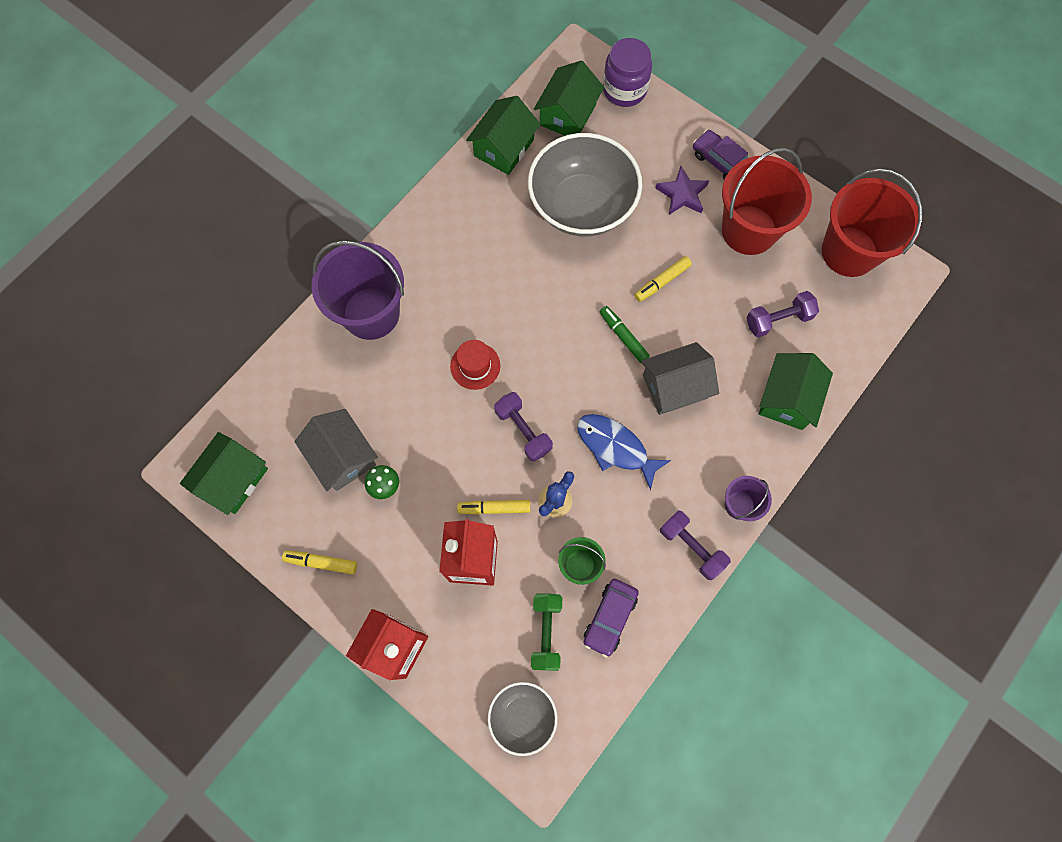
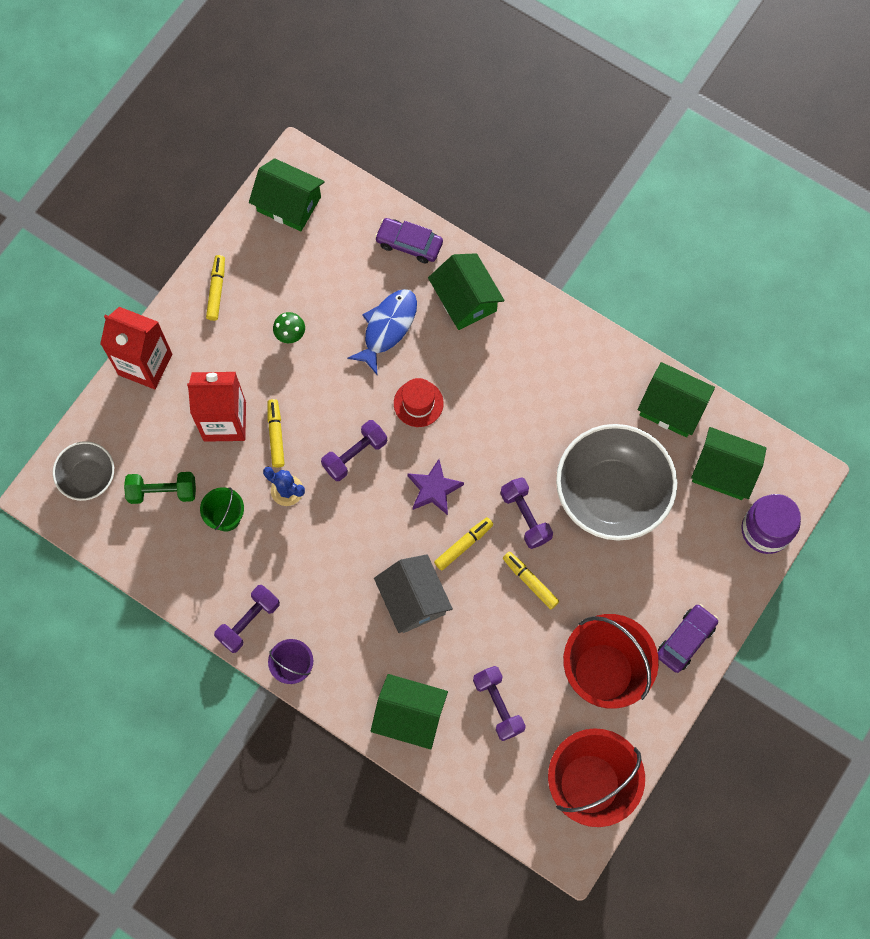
camera: 85 degrees right, 0 degrees up
(342, 456) = (317, 294): grey house -> none
(371, 313) = (465, 299): purple bucket -> green house
(599, 280) = (525, 516): none -> purple dumbbell
(609, 617) = (178, 548): purple car -> purple car (409, 244)
(615, 447) = (344, 544): blue fish -> blue fish (387, 327)
(623, 336) = (463, 545): green marker -> yellow marker
(682, 194) = (639, 599): purple star -> purple star (434, 489)

